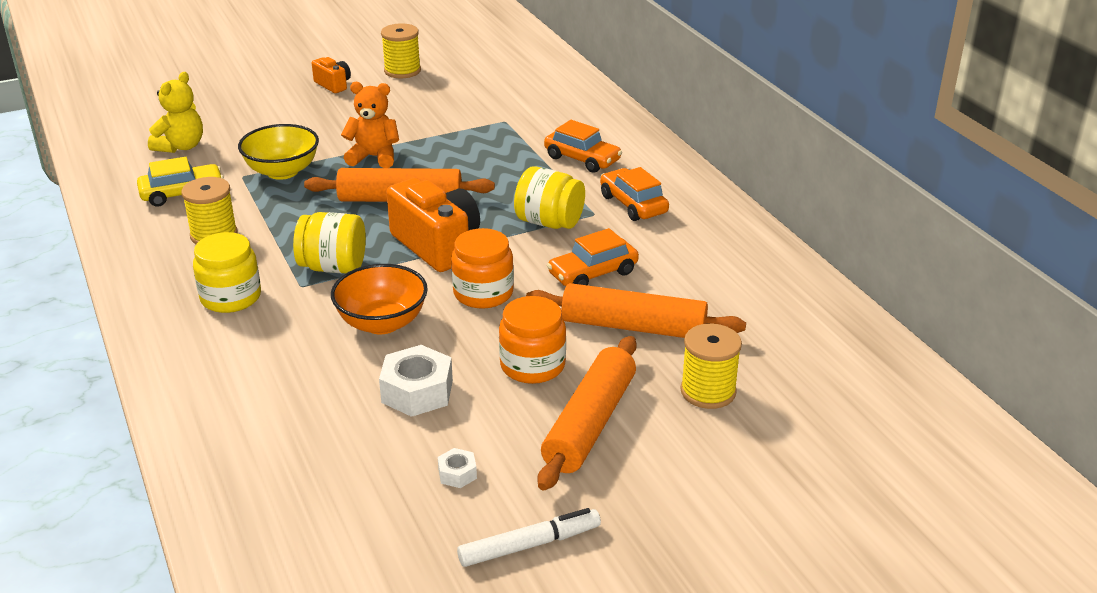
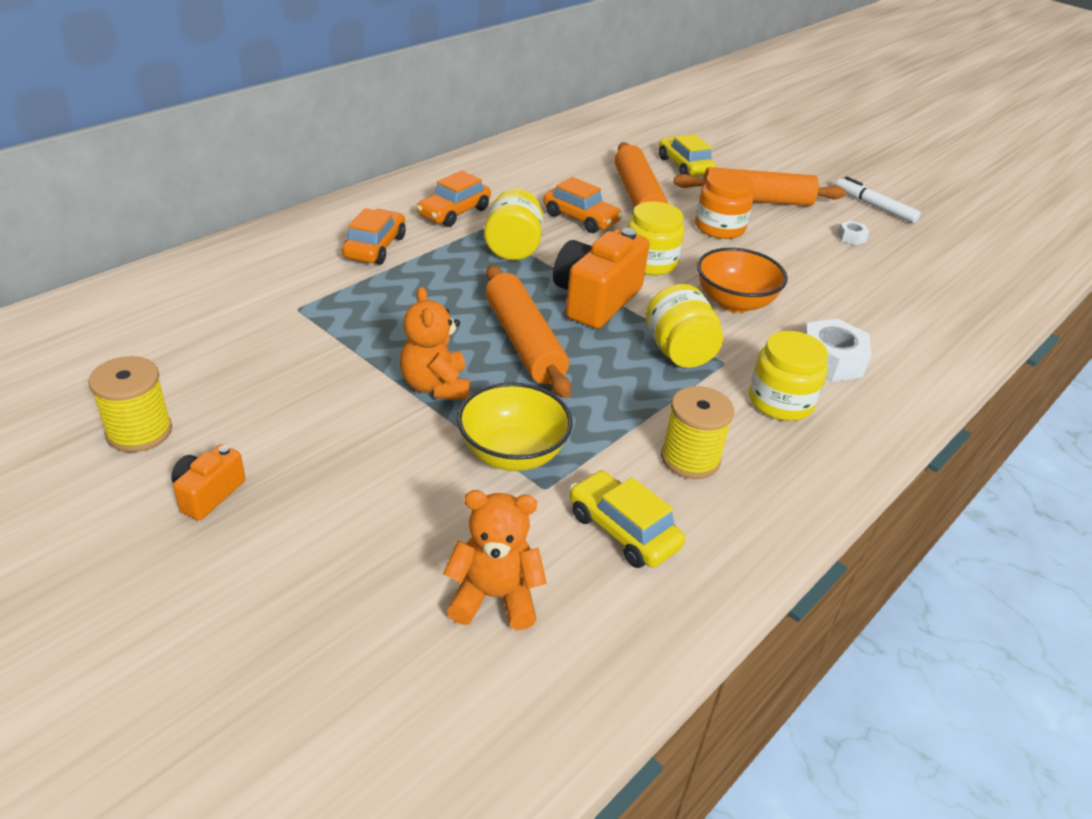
camera: 115 degrees left, 5 degrees up
(181, 146) = (494, 597): yellow teddy bear -> orange teddy bear
(417, 391) = (795, 268): white nut -> white nut (830, 361)
(483, 293) = (650, 262): orange jar -> yellow jar
(708, 391) = (684, 166): yellow spool -> yellow car

